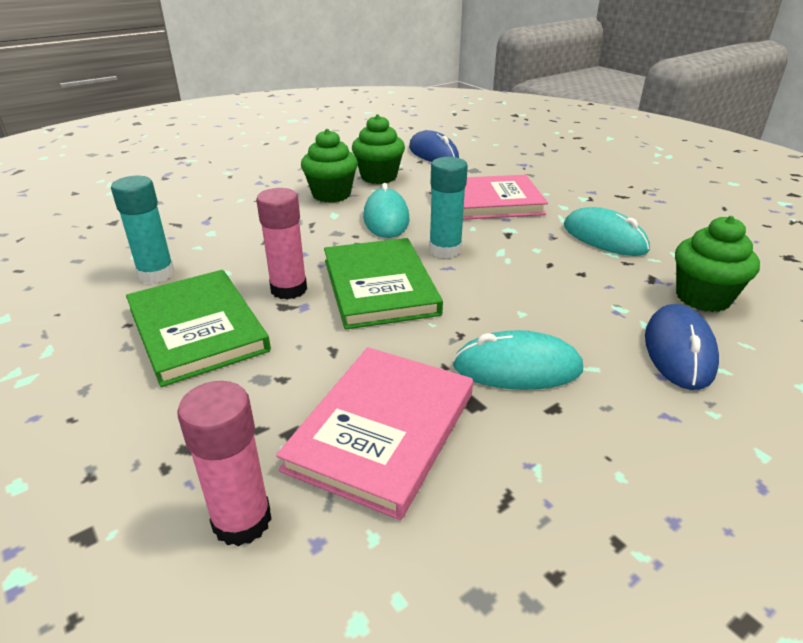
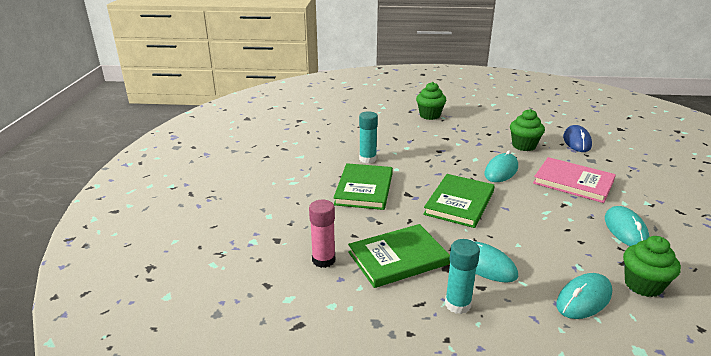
camera: 40 degrees right, 5 degrees down
(289, 289) = (416, 187): pink glue stick -> none
(331, 195) = (485, 147): green cupcake -> green cupcake (430, 115)
(382, 430) = (398, 258): pink book -> green book
(445, 250) = (514, 199): turquoise glue stick -> turquoise glue stick (457, 304)
(678, 351) = (583, 299): blue mouse -> turquoise mouse

